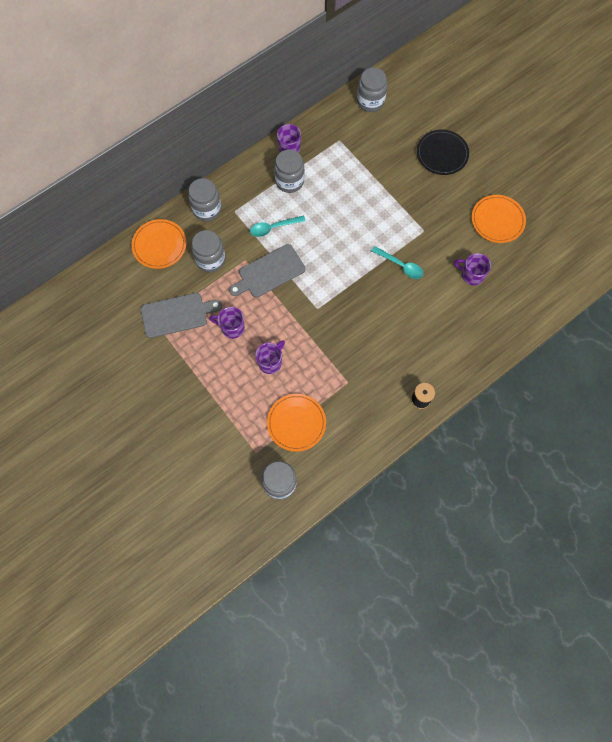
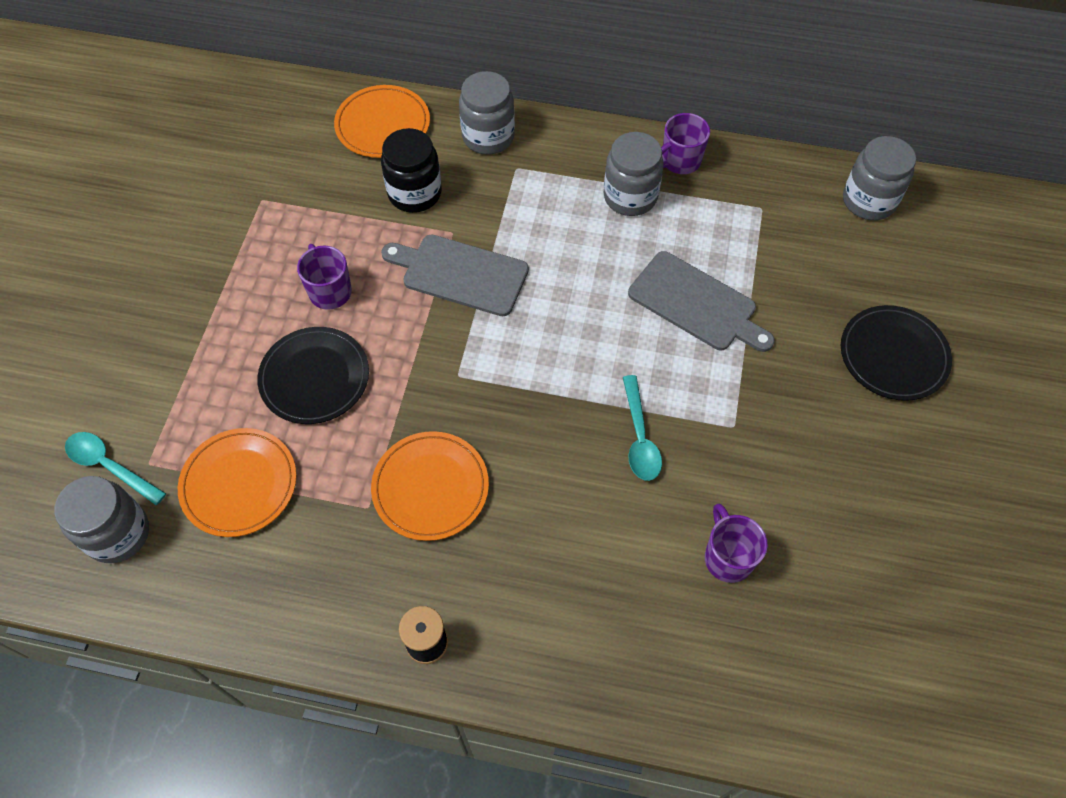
camera: 50 degrees right, 10 degrees down
(177, 314) = (294, 215): grey cutting board -> grey cutting board (696, 304)
(210, 259) = (415, 193): grey jar -> black jar
(270, 362) = (314, 378): purple mug -> black plate
(273, 228) = (536, 229): turquoise spoon -> turquoise spoon (109, 466)
(497, 220) = (869, 524): orange plate -> orange plate (430, 487)

